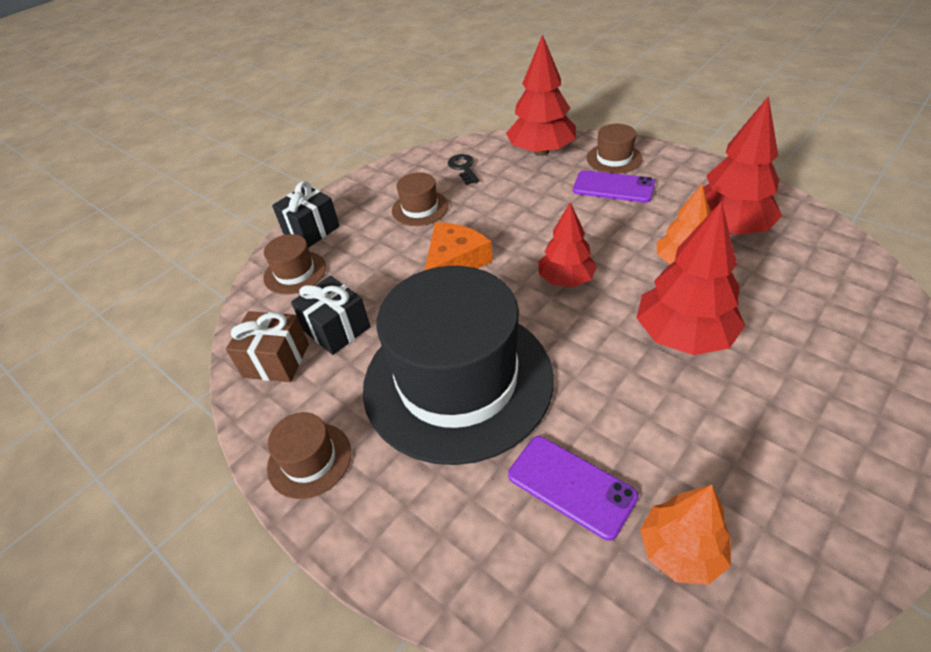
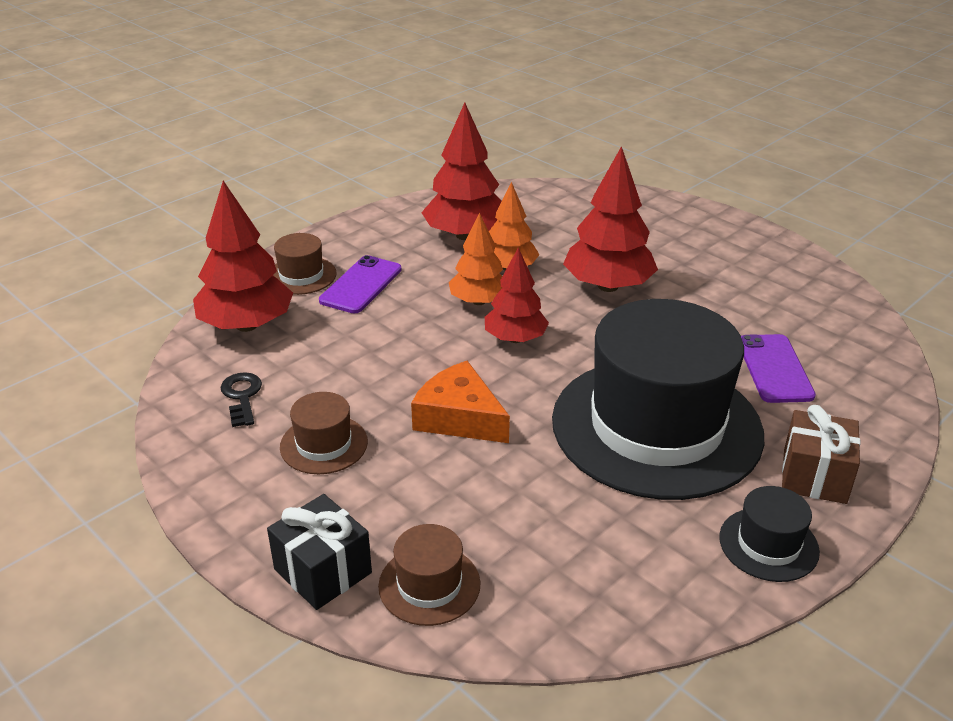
camera: 90 degrees left, 10 degrees down
(276, 360) = (615, 590): brown gift -> brown gift (814, 476)
(309, 460) = (768, 544): brown hat -> black hat
(337, 329) = (563, 529): black gift -> none
(463, 168) = (242, 396): black key -> black key turned 90 degrees clockwise
(571, 485) = (774, 369): purple phone -> purple phone turned 45 degrees counterclockwise
(681, 550) = (821, 327): orange tree -> orange tree (479, 301)

